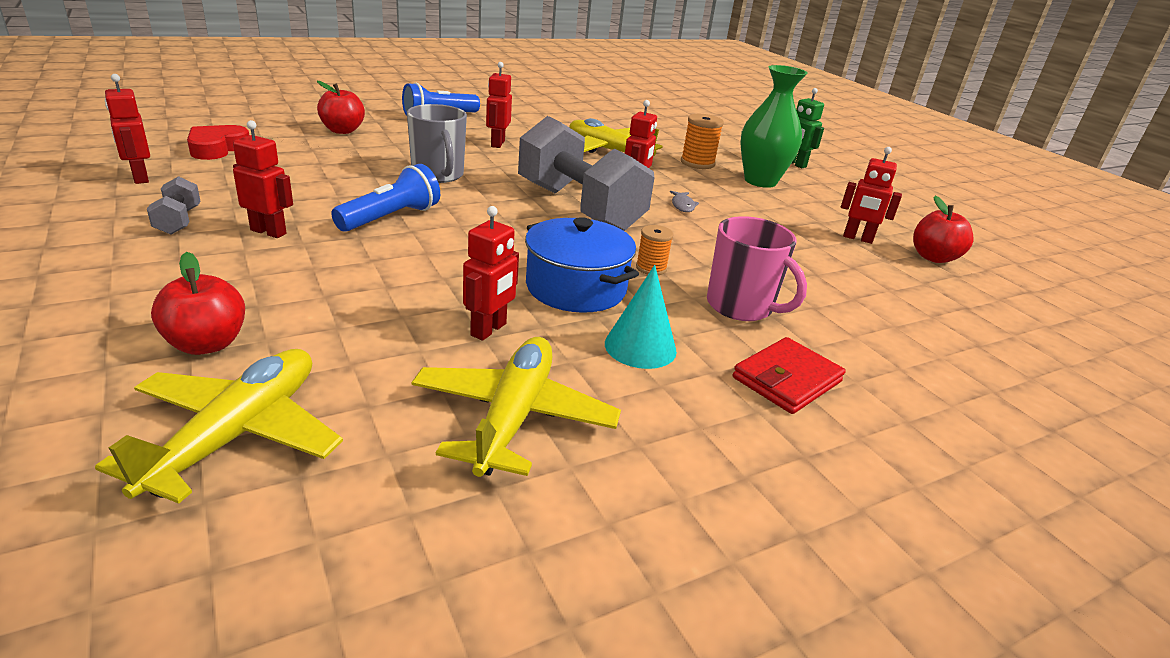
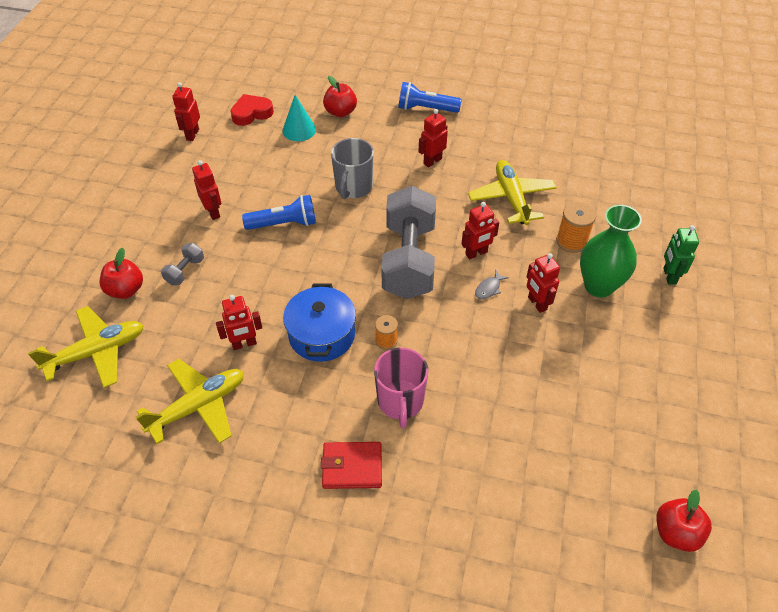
camera: 45 degrees right, 20 degrees up
(178, 221) = (181, 185): grey dumbbell -> grey dumbbell (185, 271)
(640, 347) = (304, 398): turquoise cone -> turquoise cone (299, 130)
(857, 238) = (586, 387): red robot -> red robot (537, 303)
(933, 257) = (623, 437): red apple -> red apple (676, 532)

